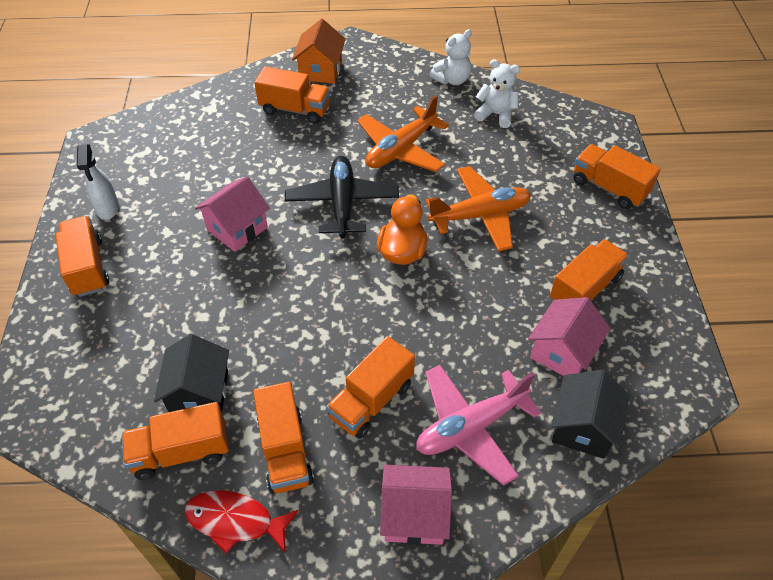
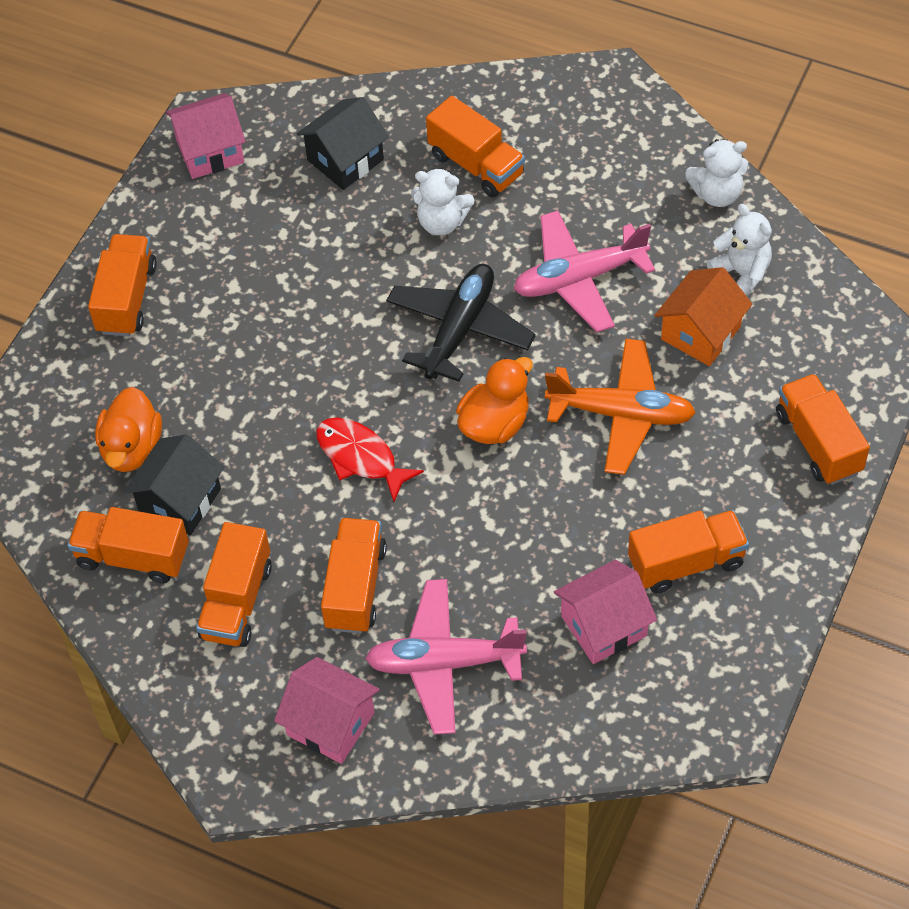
camera: 30 degrees right, 5 degrees up
(108, 208) = (180, 227): white spray bottle -> none
(141, 369) = (132, 448): none -> orange duck
(235, 521) = (153, 650): red fish -> red fish (360, 457)
(237, 228) = (316, 314): pink house -> pink house (210, 151)
(292, 147) = (442, 222): none -> white teddy bear
(320, 70) = (544, 112): orange house -> orange house (700, 333)
(371, 400) = (355, 587): orange truck -> orange truck turned 120 degrees clockwise
(401, 149) = (579, 279): orange plane -> pink plane
(582, 427) = (567, 717): black house -> black house (345, 160)

